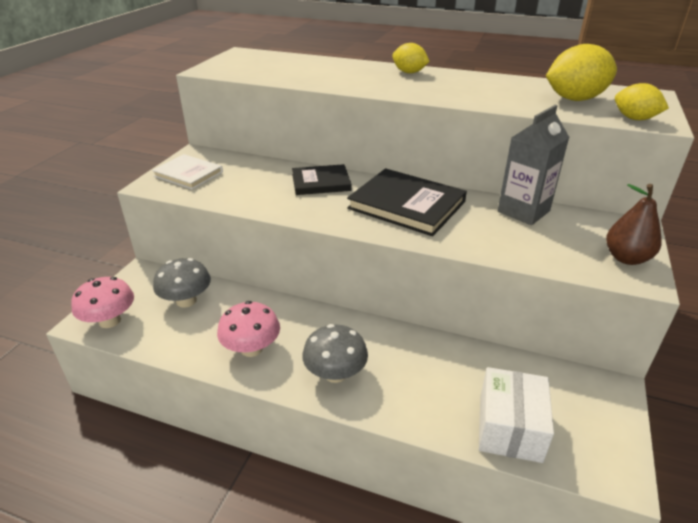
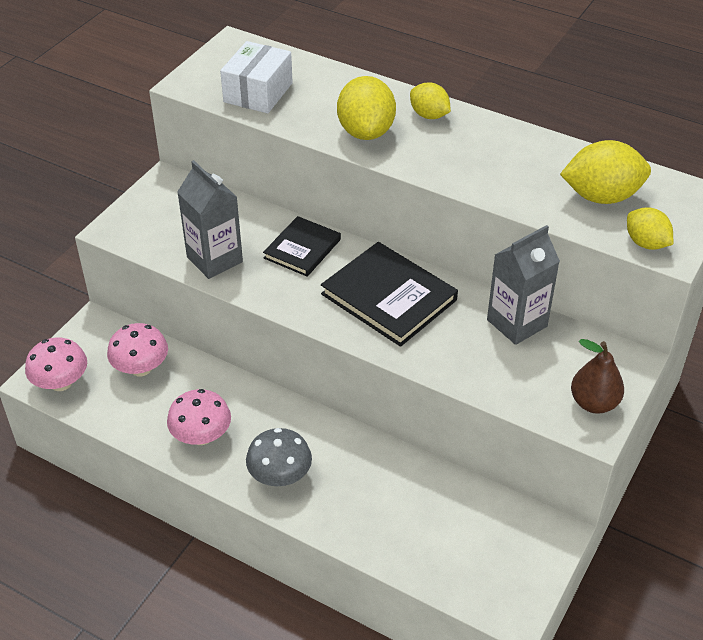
camera: 10 degrees right, 10 degrees up
(186, 301) = (141, 368): grey mushroom -> pink mushroom
(188, 174) = (154, 217): white book -> none
(246, 195) = (214, 259): none -> grey carton
(321, 182) = (302, 249): black book -> black book turned 60 degrees counterclockwise
(363, 82) = (366, 132): none -> yellow lemon
(509, 427) = (432, 556): white box -> white box (258, 92)

